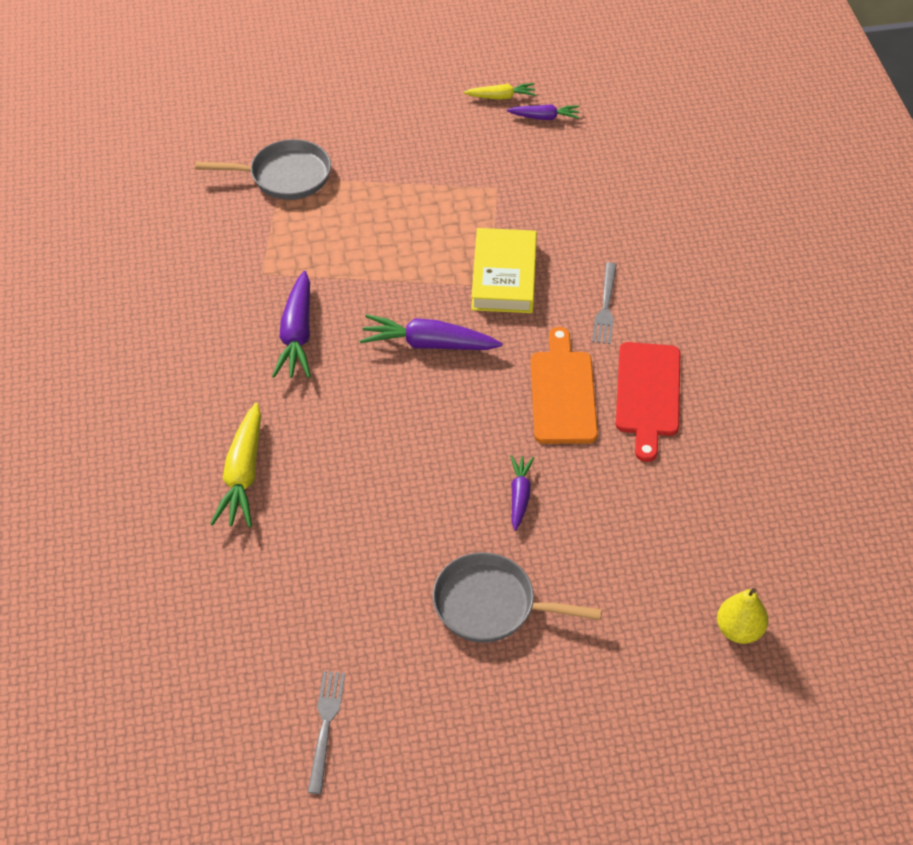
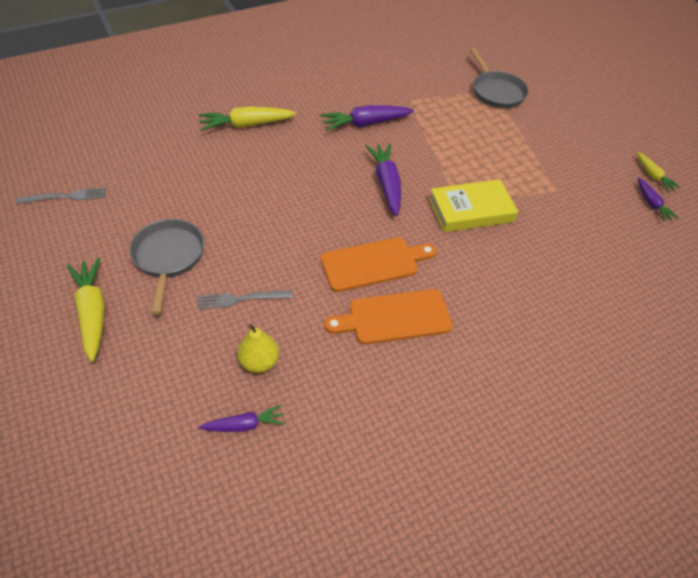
camera: 70 degrees right, 0 degrees up
(519, 496) = (267, 256): purple carrot -> purple carrot (244, 425)
(564, 699) = (93, 312): none -> yellow carrot
(605, 306) = (474, 275): grey fork -> grey fork (241, 299)
(648, 394) = (394, 317): red cutting board -> orange cutting board
(739, 630) = (168, 420): yellow pear -> yellow pear (259, 362)

